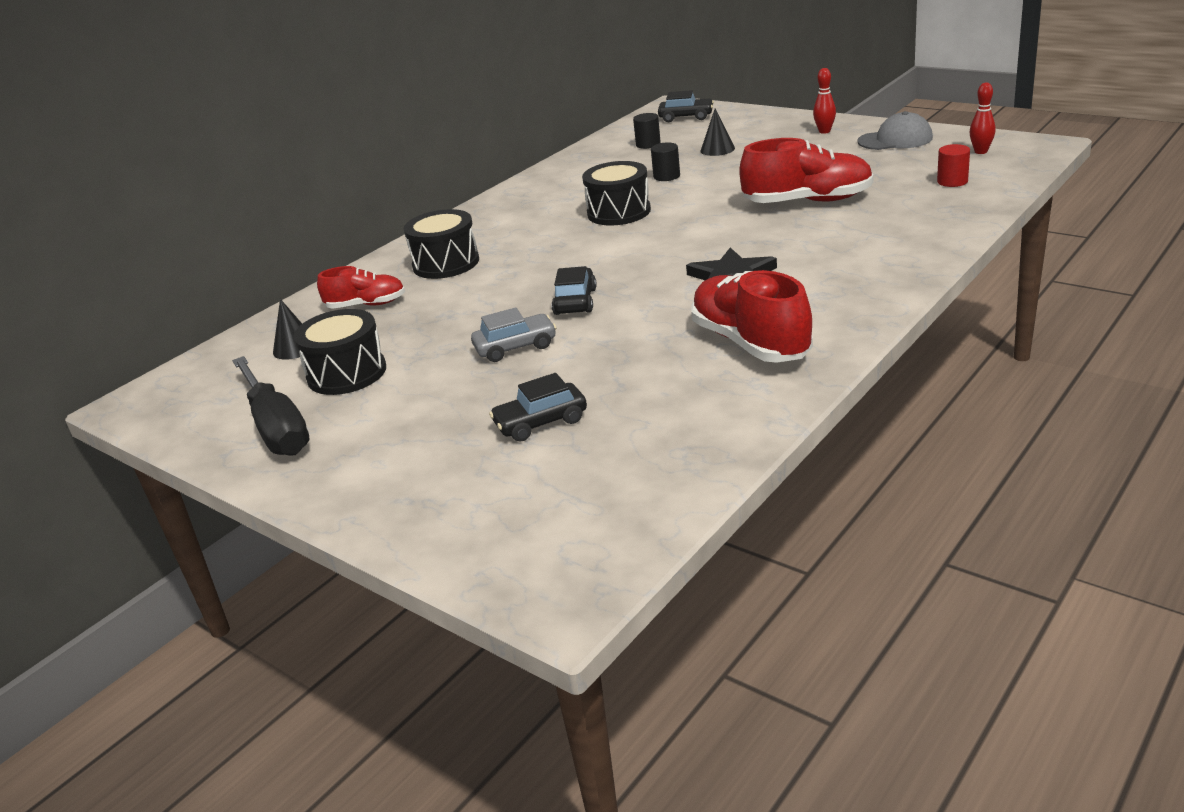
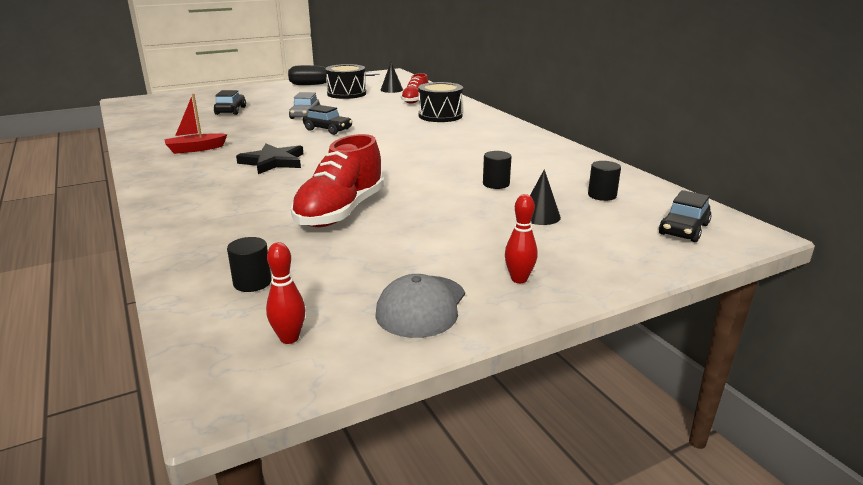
camera: 110 degrees right, 5 degrees down
(619, 212) = (443, 158): black drum -> none
(750, 343) = (195, 149): red shoe -> red boat
(952, 181) = (252, 282): red cylinder -> black cylinder

